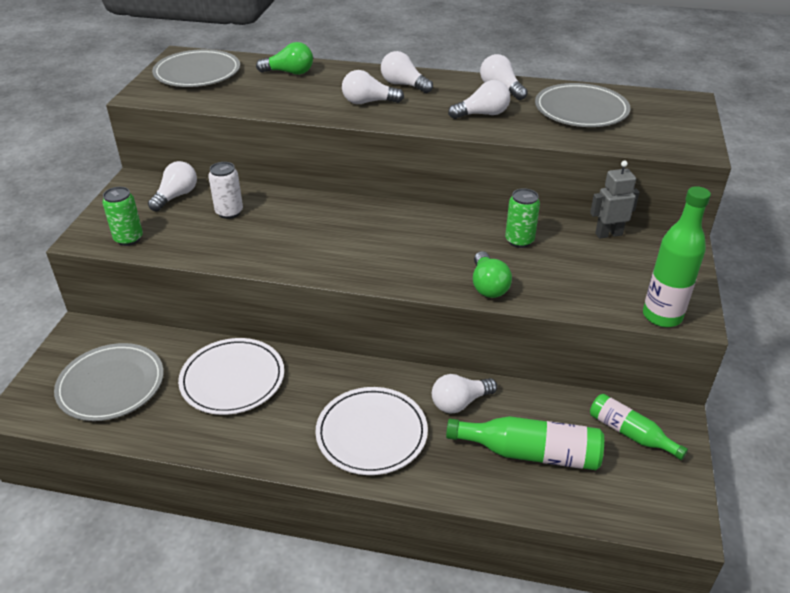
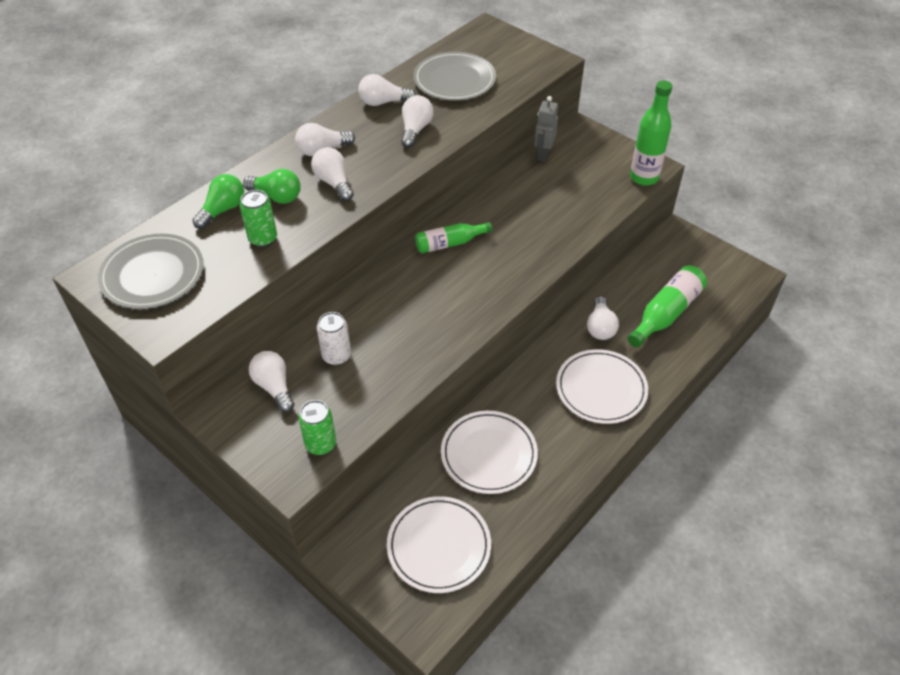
camera: 60 degrees left, 10 degrees up
(111, 385) = (439, 546): grey plate -> white plate
(368, 102) = (334, 183): white light bulb -> white light bulb turned 120 degrees clockwise
(488, 286) = (558, 241): green light bulb -> green light bulb (277, 196)
(519, 240) = (517, 200): green can -> green can (263, 239)
(630, 433) = (676, 258): green bottle -> green bottle (450, 243)

